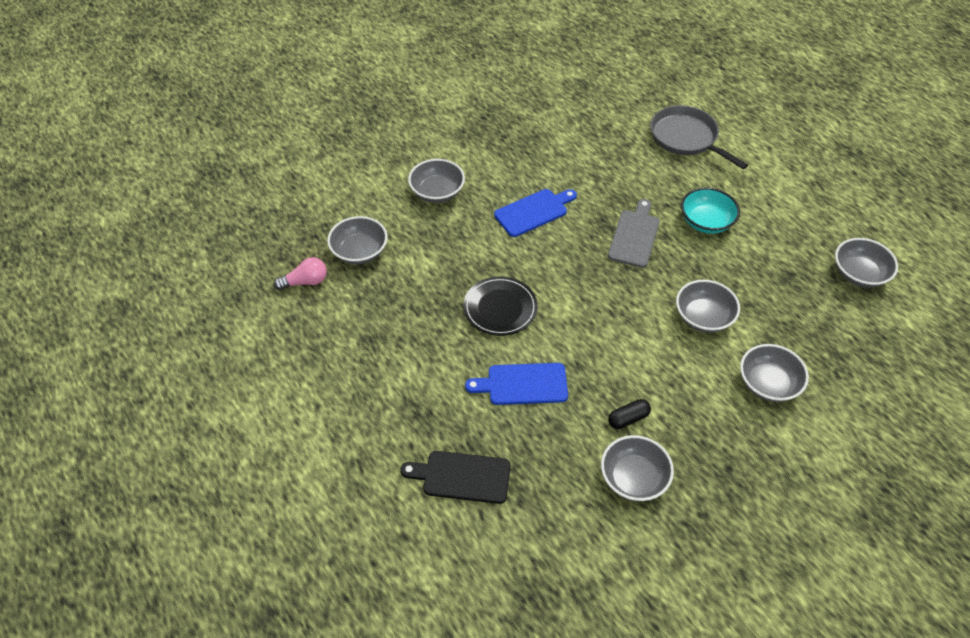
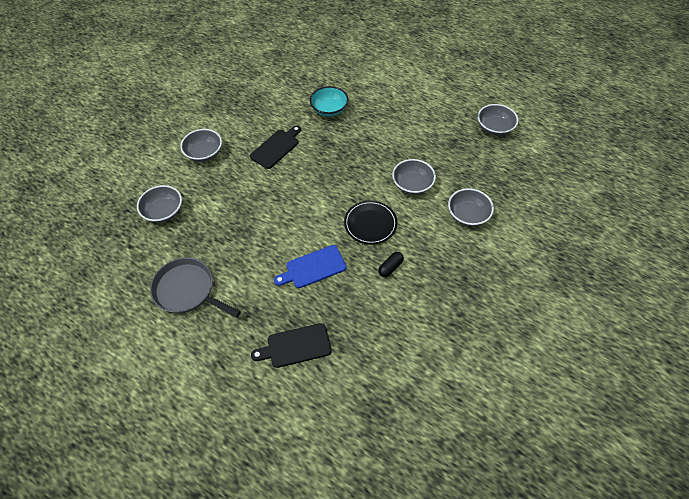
camera: 20 degrees left, 5 degrees up
(305, 282) = (131, 245): pink light bulb -> none
(500, 308) = (278, 220): black plate -> black plate (370, 224)
(533, 212) = (276, 147): blue cutting board -> black cutting board
(633, 478) = (409, 306): grey bowl -> none
(634, 236) = (349, 144): grey cutting board -> none
(686, 138) = (357, 71): grey pan -> grey pan (187, 290)
(706, 222) = (390, 122): turquoise bowl -> turquoise bowl (329, 109)

